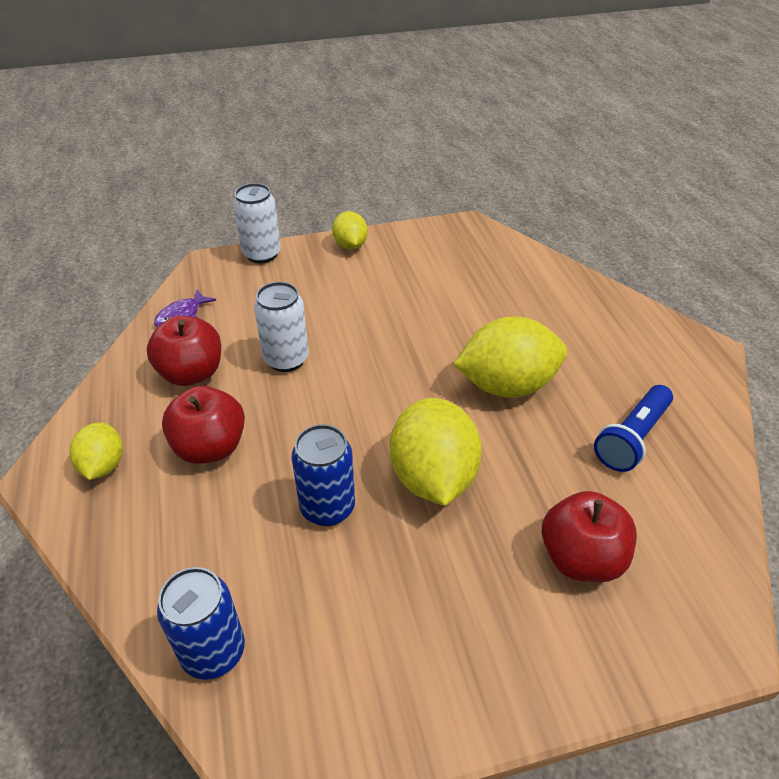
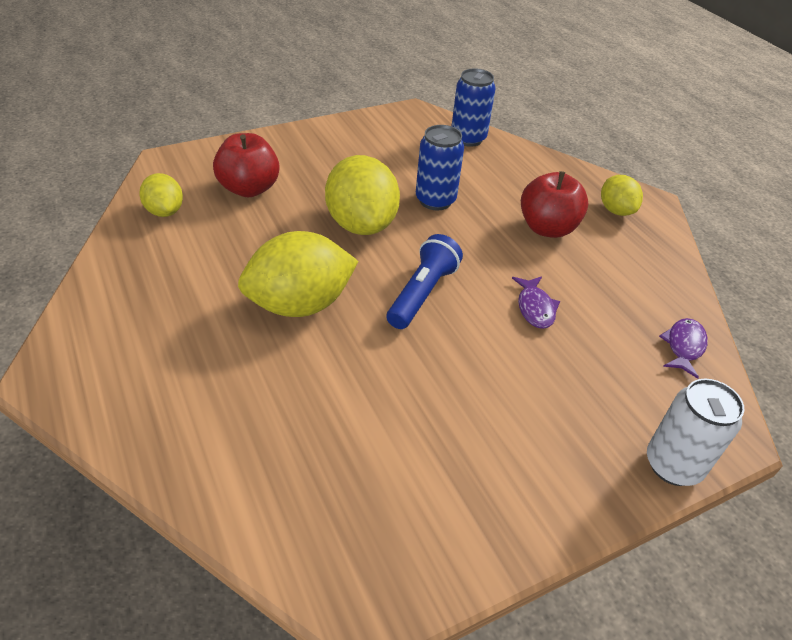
camera: 165 degrees right, 0 degrees up
(191, 373) = (614, 284): red apple -> none
(286, 359) = (535, 308): white can -> purple fish
(350, 245) = (556, 508): yellow lemon -> yellow lemon (165, 211)
(632, 438) = (183, 267): blue flashlight -> blue flashlight (422, 293)

